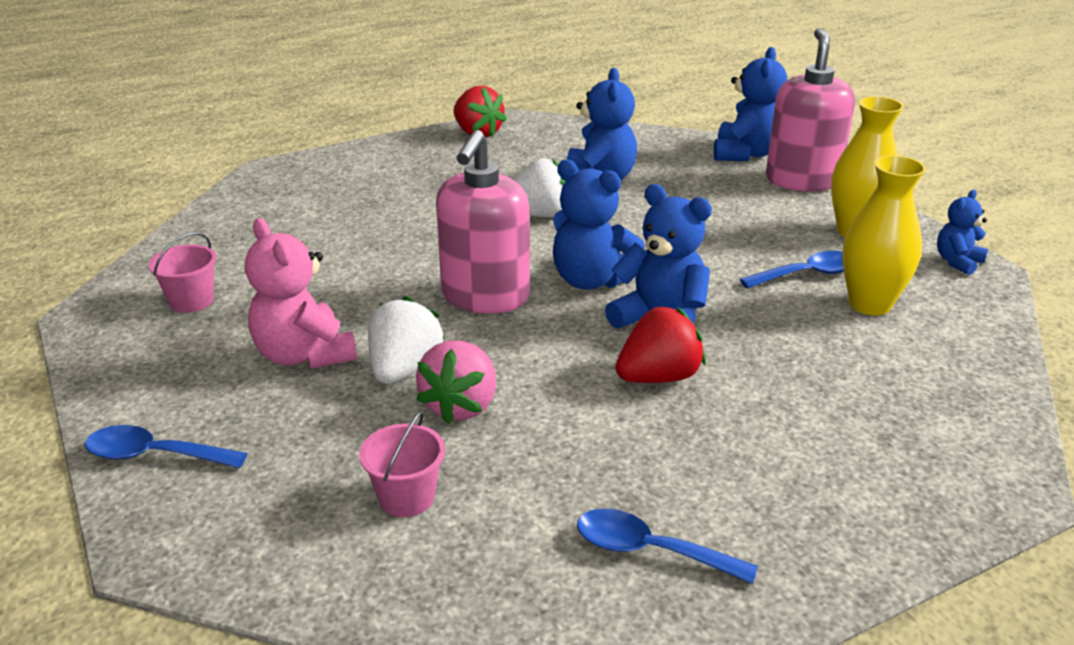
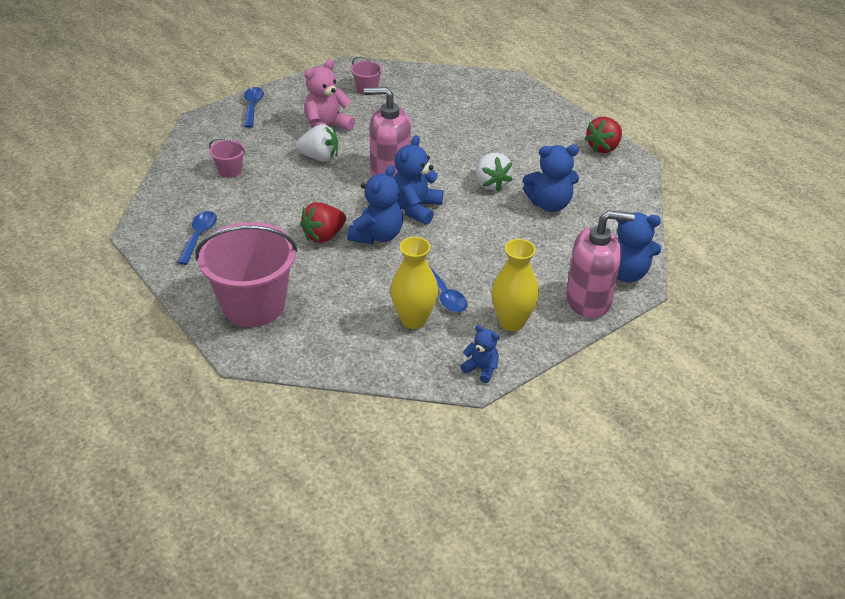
camera: 80 degrees right, 10 degrees up
(461, 406) = (293, 177): pink strawberry -> none
(658, 377) = (323, 236): red strawberry -> red strawberry turned 90 degrees clockwise
(869, 470) = (253, 305): none -> pink bucket

